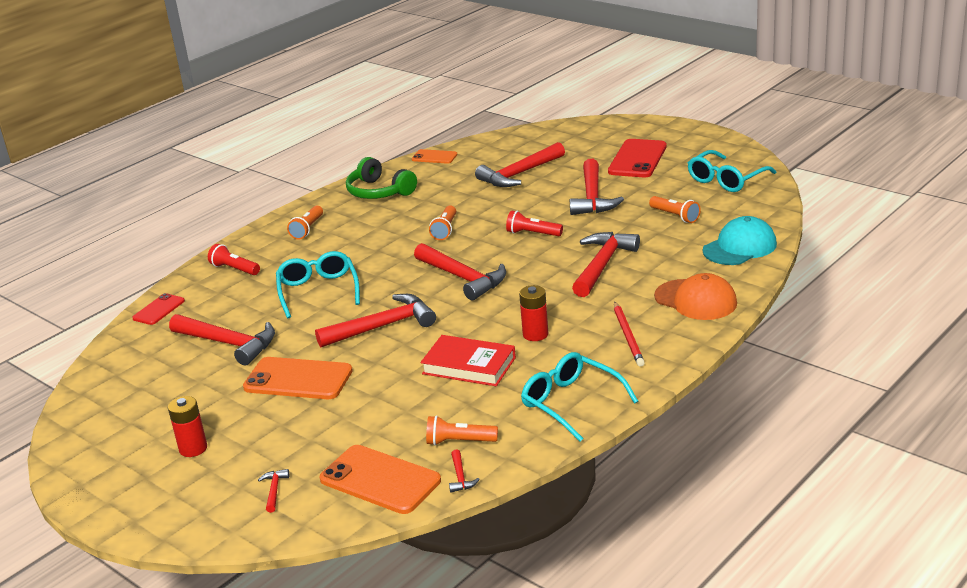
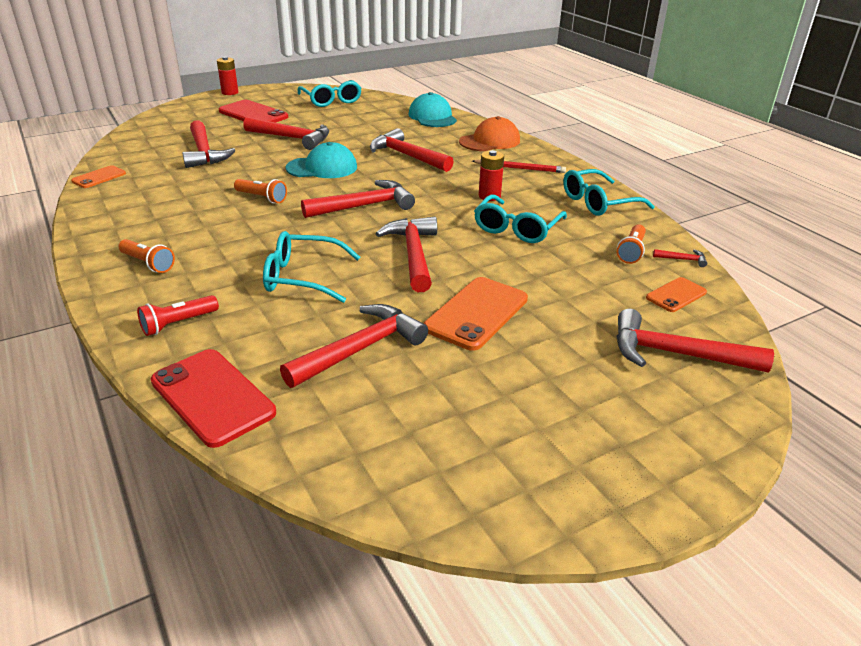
camera: 75 degrees left, 5 degrees up
(159, 310) = (212, 397): red phone -> red phone, size x1.78
(193, 448) = (576, 400): red battery -> red battery (230, 92)
(274, 490) = (676, 354): red hammer -> red hammer, size x2.39
(379, 192) = (126, 213): green headphones -> none
(380, 480) = (676, 295): orange phone -> orange phone, size x0.56
(469, 366) = (517, 228): red book -> turquoise glasses
(532, 233) = (322, 168): red flashlight -> turquoise cap
(675, 216) = (363, 122): orange flashlight -> none

